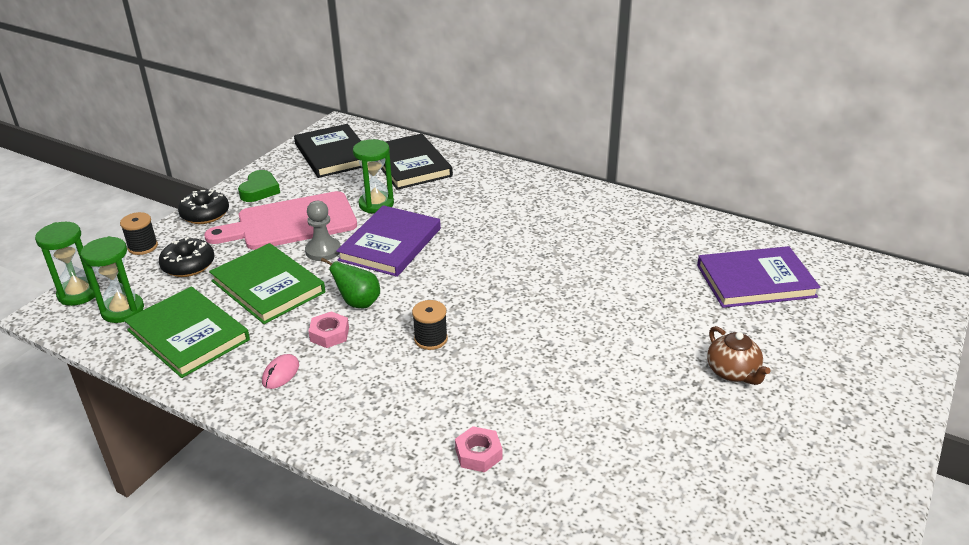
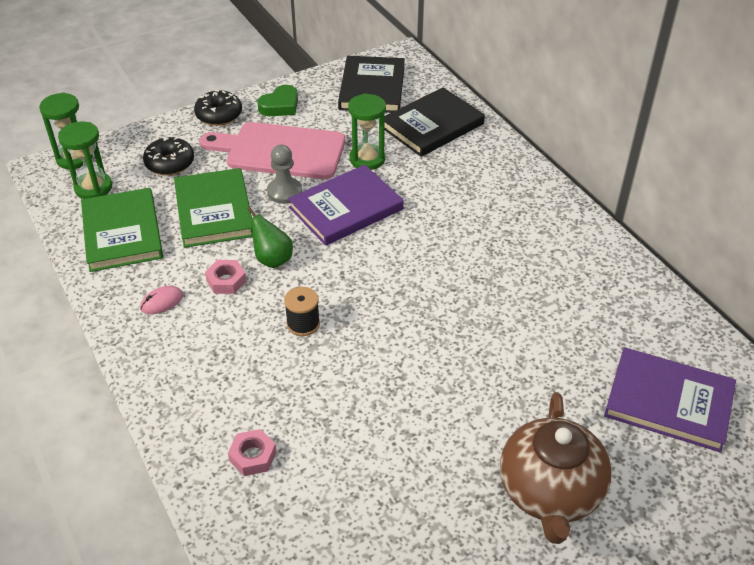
camera: 30 degrees right, 10 degrees up
(143, 247) = (149, 130): black spool -> none
(410, 165) = (432, 125): black book -> black book turned 45 degrees clockwise
(733, 372) = (550, 492): brown teapot -> brown teapot, size x1.81

